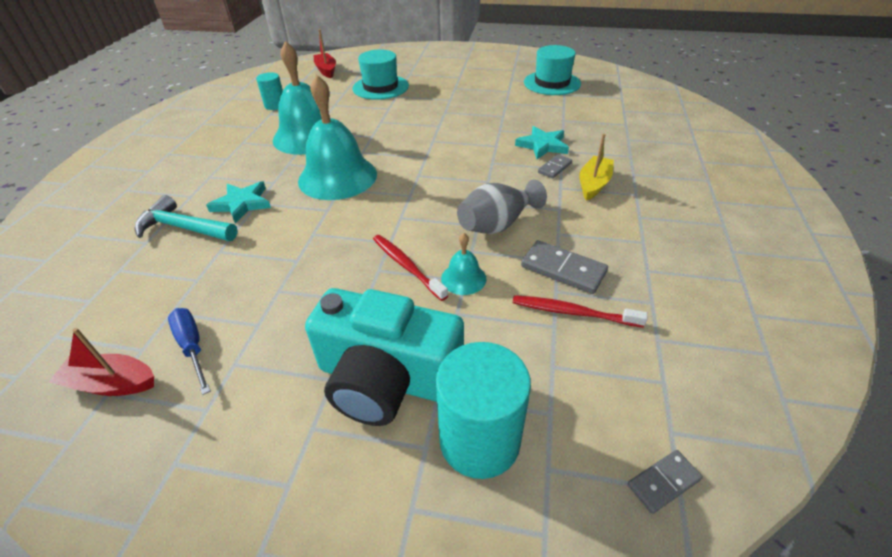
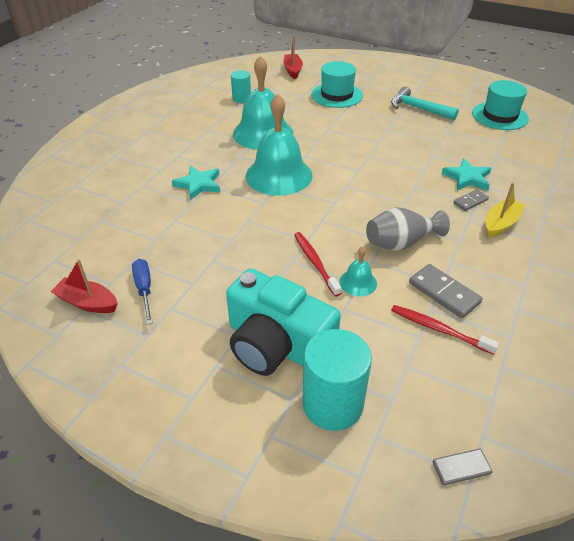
camera: 15 degrees right, 0 degrees up
(183, 228) = (151, 196): turquoise hammer -> turquoise hammer (418, 108)

